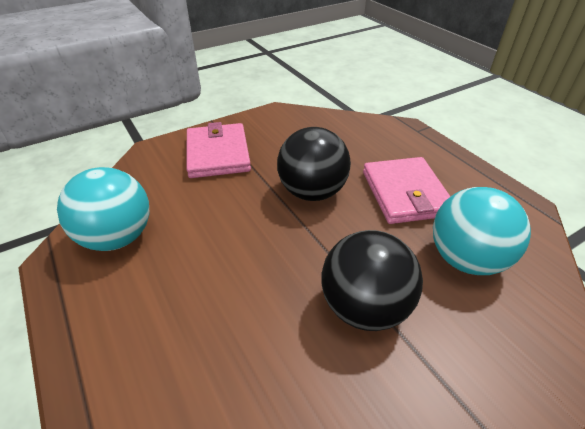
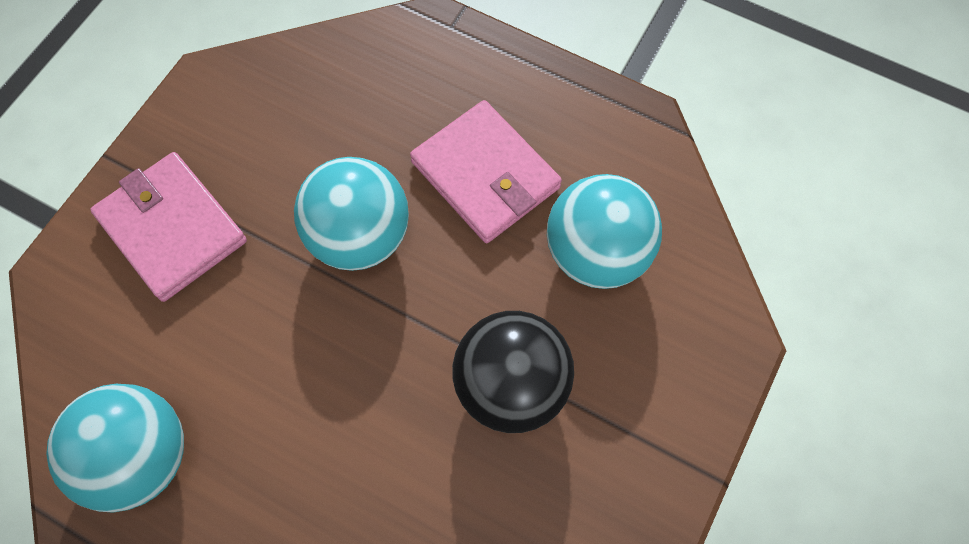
camera: 30 degrees left, 25 degrees up
(312, 192) = (359, 236): black ball -> turquoise ball

